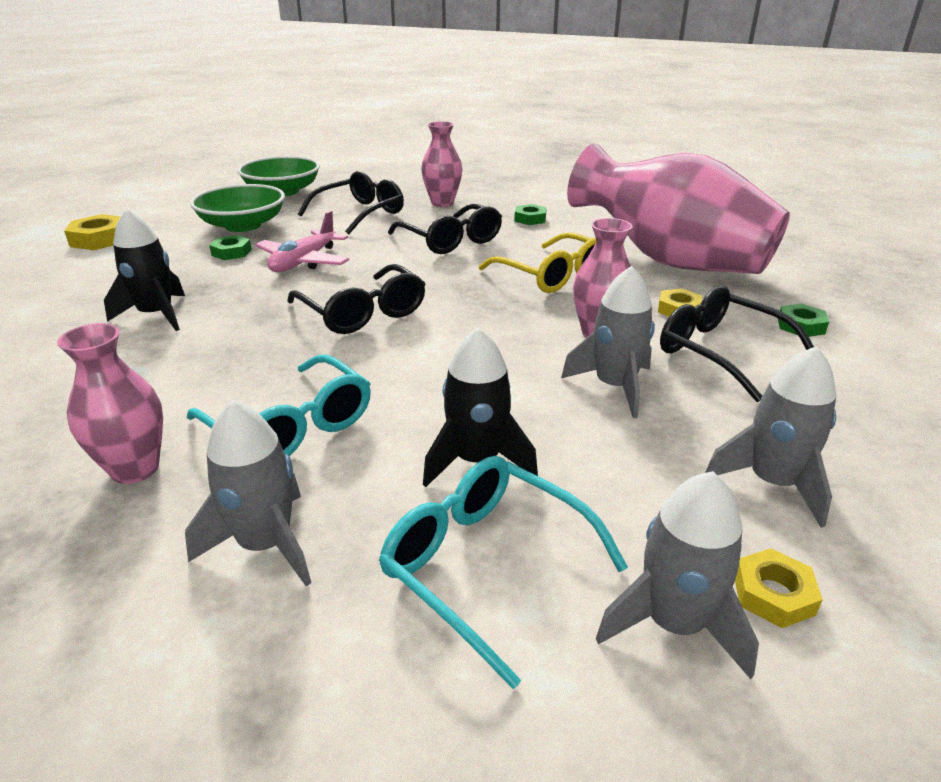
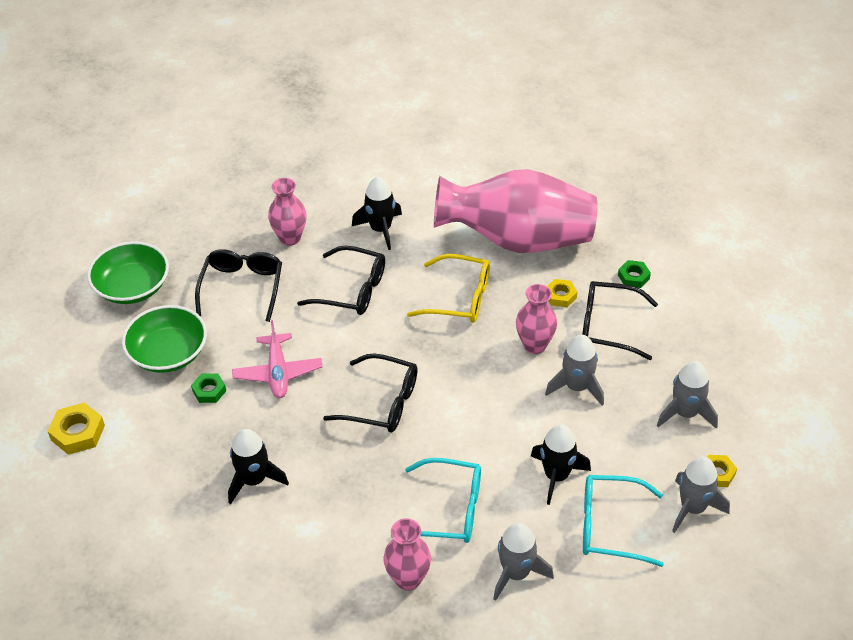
camera: 35 degrees left, 15 degrees up
(530, 219) = (380, 229): green nut -> black rocket

